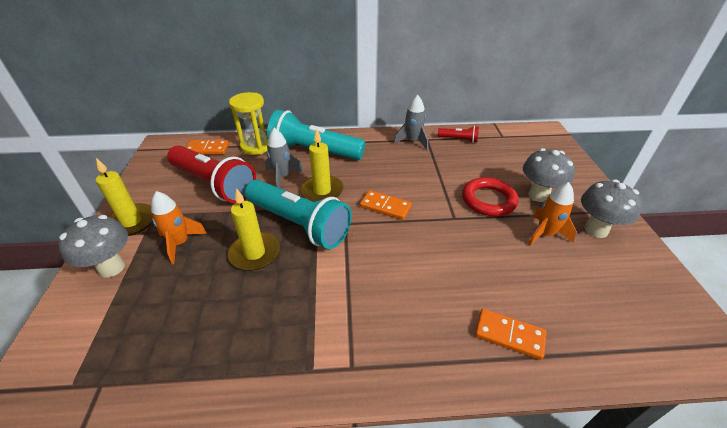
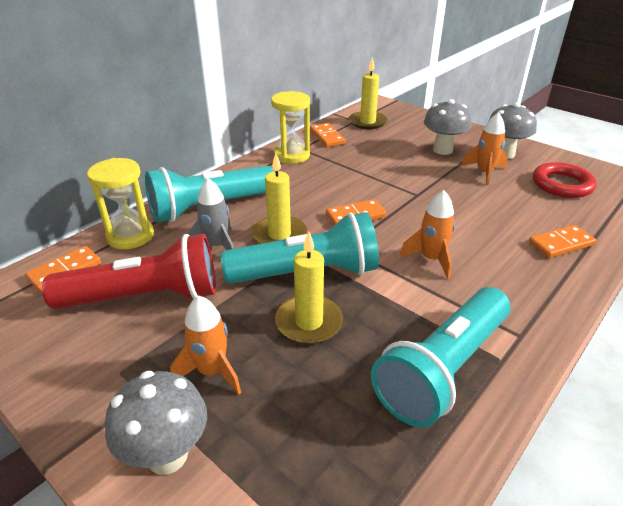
camera: 45 degrees left, 5 degrees down
(132, 222) = (101, 399): yellow candle -> yellow candle (367, 122)
(271, 341) = (443, 369): none -> turquoise flashlight
(383, 269) = (431, 259): none -> orange rocket
(412, 141) = (292, 155): grey rocket -> yellow hourglass
(459, 139) = (327, 137): red flashlight -> orange domino
(488, 200) = (418, 170): red ring -> red ring (562, 184)

